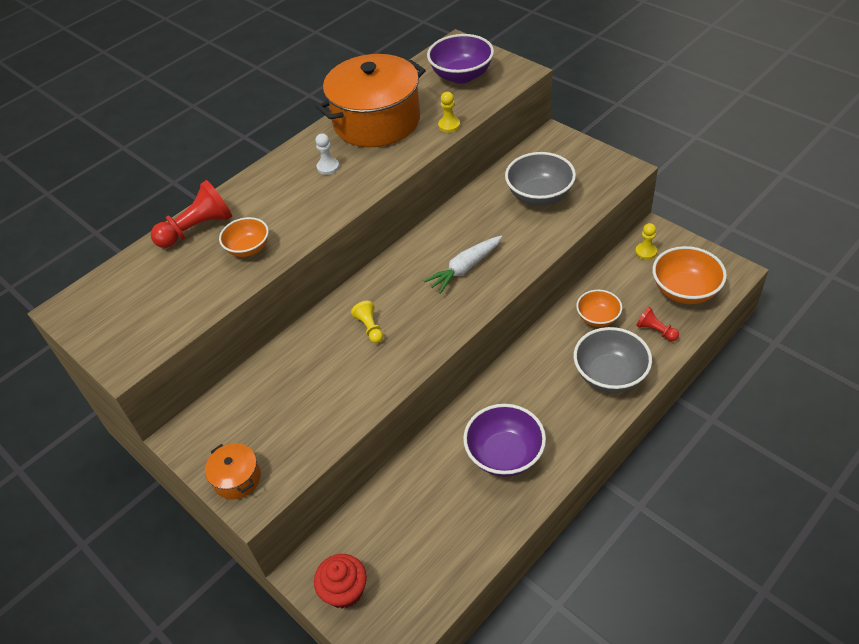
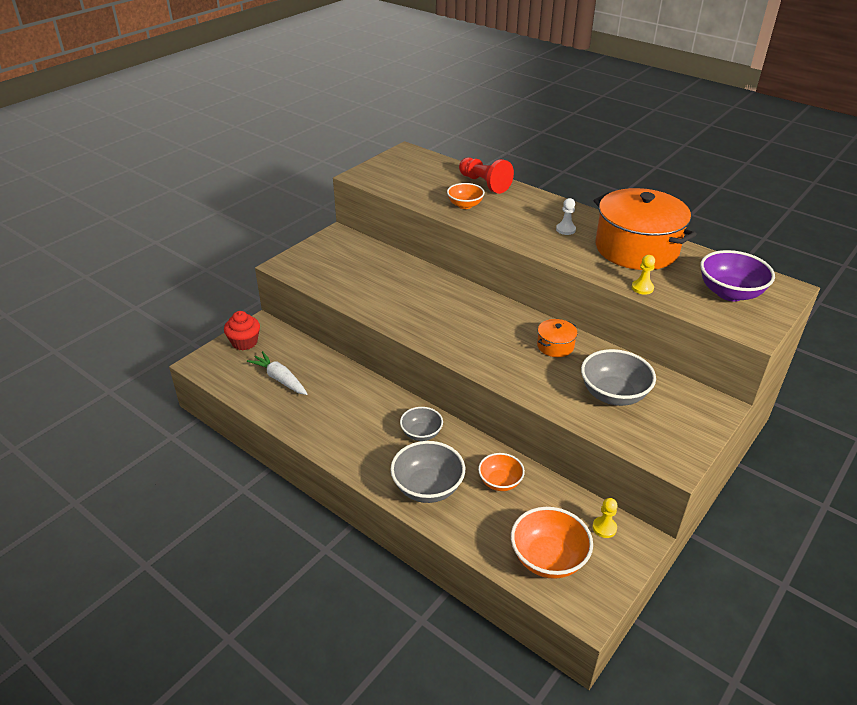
camera: 80 degrees right, 10 degrees down
(237, 478) = (302, 258): orange pot -> orange pot (555, 346)
(370, 328) = (431, 301): yellow pawn -> none
(465, 268) = (502, 348): white carrot -> white carrot (280, 379)
(504, 455) = (344, 417): purple bowl -> none
(532, 380) = (421, 433): none -> grey bowl
(655, 331) = (486, 527): red pawn -> none

